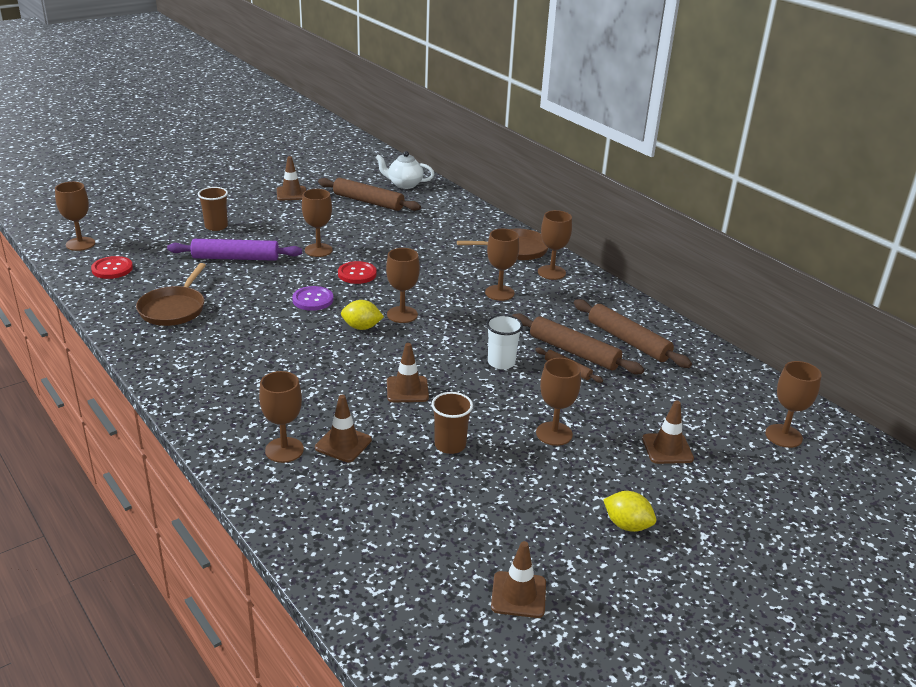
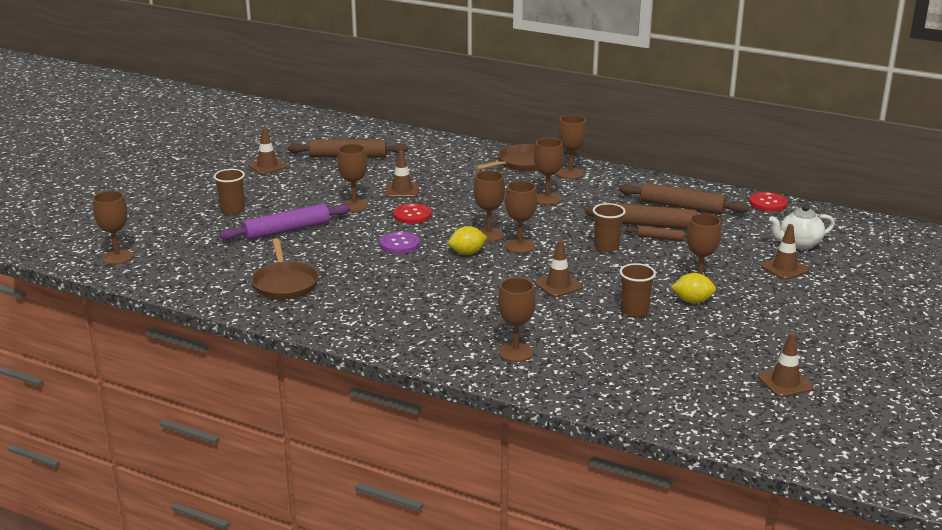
camera: 25 degrees left, 5 degrees down
(112, 269) = (180, 269): red button -> red button (768, 203)
(343, 444) = (555, 334): brown traffic cone -> brown traffic cone (402, 190)
(404, 184) = (363, 135): white teapot -> white teapot (799, 244)
(501, 362) = (606, 247): white cup -> brown cup
(627, 525) = (808, 321): yellow lemon -> yellow lemon (692, 301)
(783, 436) = (849, 238): brown goblet -> brown goblet (520, 246)

